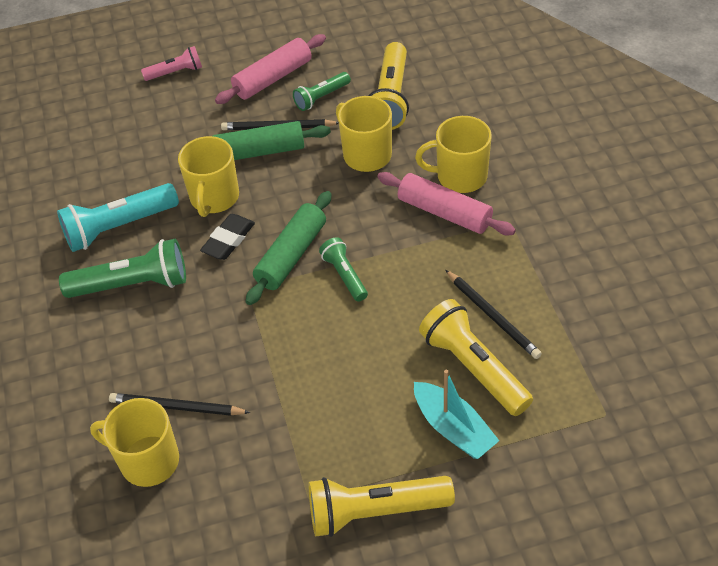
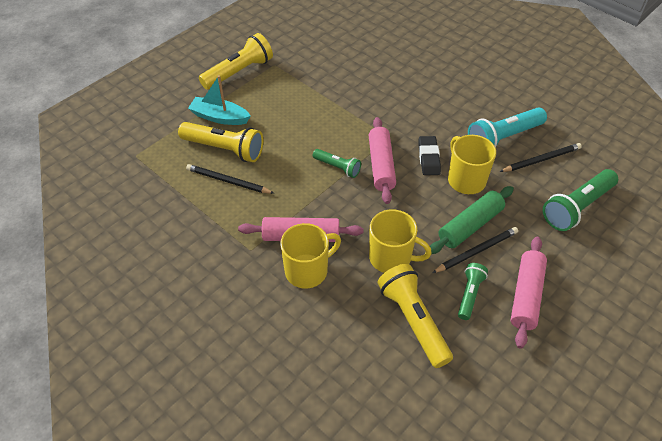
camera: 145 degrees right, 0 degrees up
(118, 227) = (503, 138): turquoise flashlight -> turquoise flashlight turned 150 degrees counterclockwise
(132, 284) = (457, 113): green flashlight -> green flashlight (577, 207)
(148, 461) = (364, 49): yellow mug -> none
(176, 72) = (606, 265): pink flashlight -> none
(176, 407) = (372, 72): black pencil -> black pencil (541, 159)
(291, 255) = (381, 165): green rolling pin -> pink rolling pin

